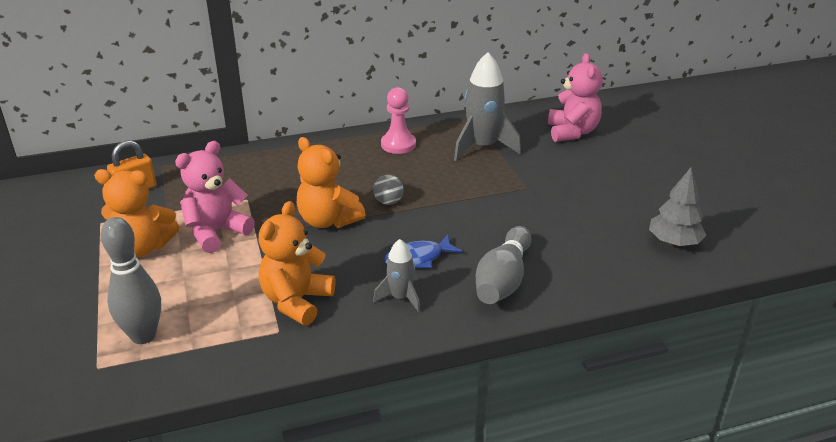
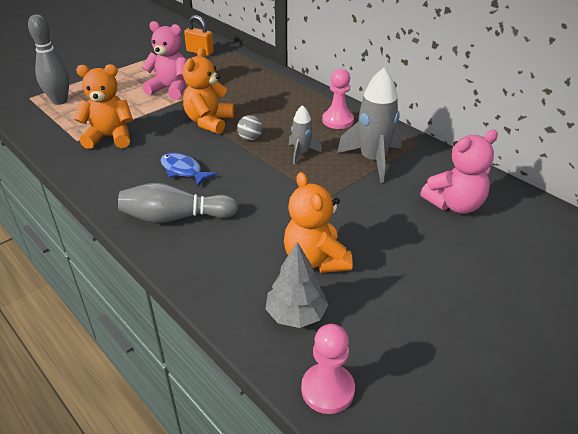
camera: 65 degrees right, 5 degrees up
(142, 247) = (142, 73): orange teddy bear -> orange teddy bear (315, 259)
(400, 298) = (131, 175): grey rocket -> grey rocket (301, 153)
(756, 248) = (327, 389): none -> pink pawn

